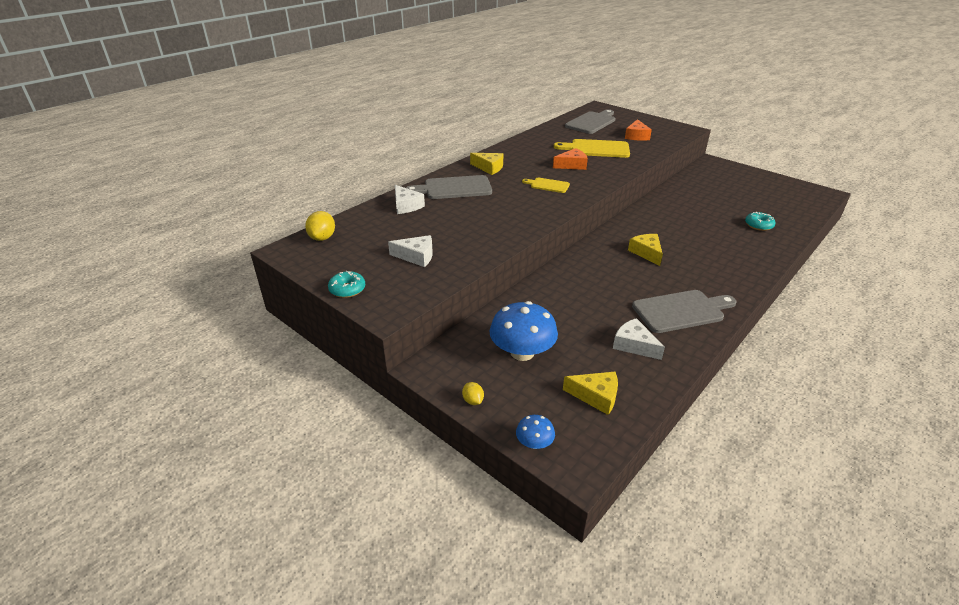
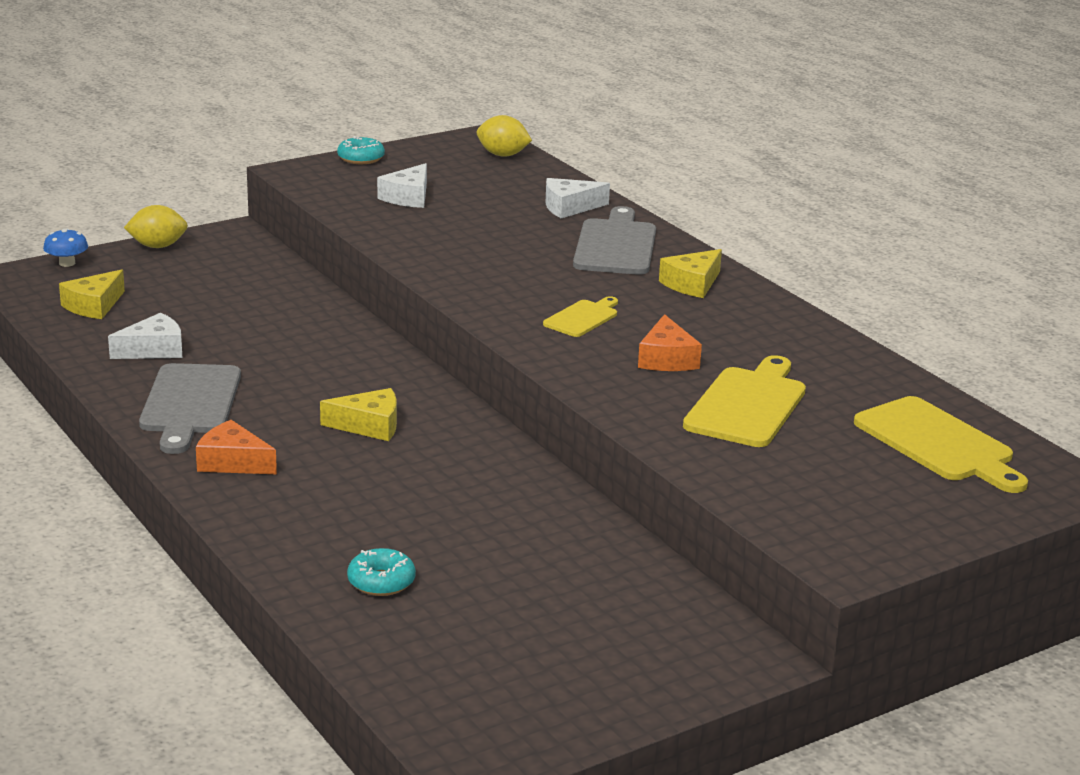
camera: 105 degrees right, 10 degrees down
(473, 401) = (157, 246): yellow lemon -> yellow lemon, size x1.72
(522, 352) = (210, 283): blue mushroom -> none
(592, 122) = (938, 443): grey cutting board -> yellow cutting board
(636, 136) = (816, 475): orange cheese -> orange cheese (233, 462)

